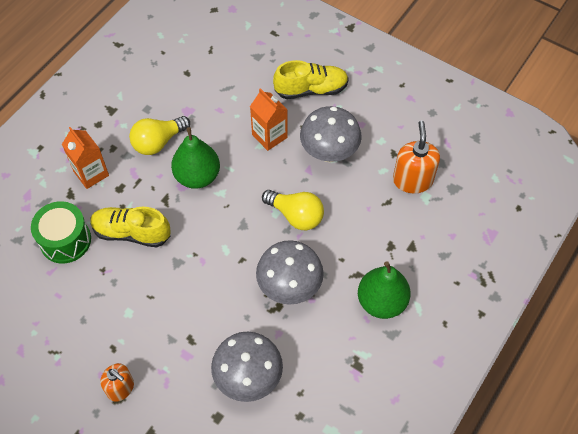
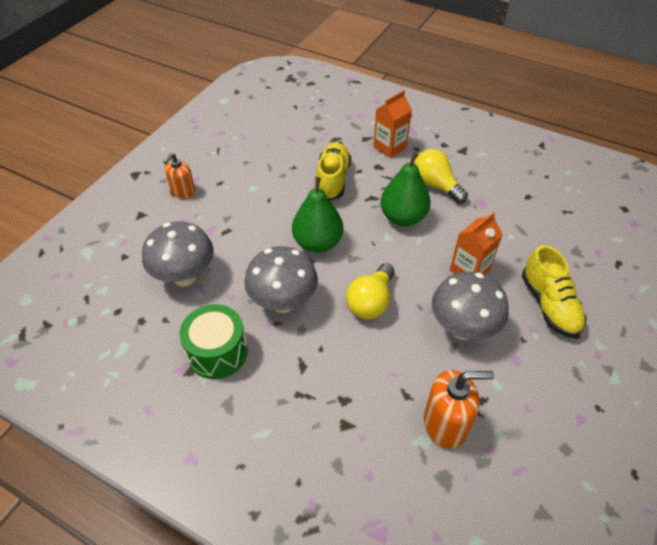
camera: 85 degrees right, 10 degrees down
(65, 240) = (320, 142): green drum -> green drum (217, 352)
(381, 302) = (268, 392): green pear -> green pear (318, 243)

